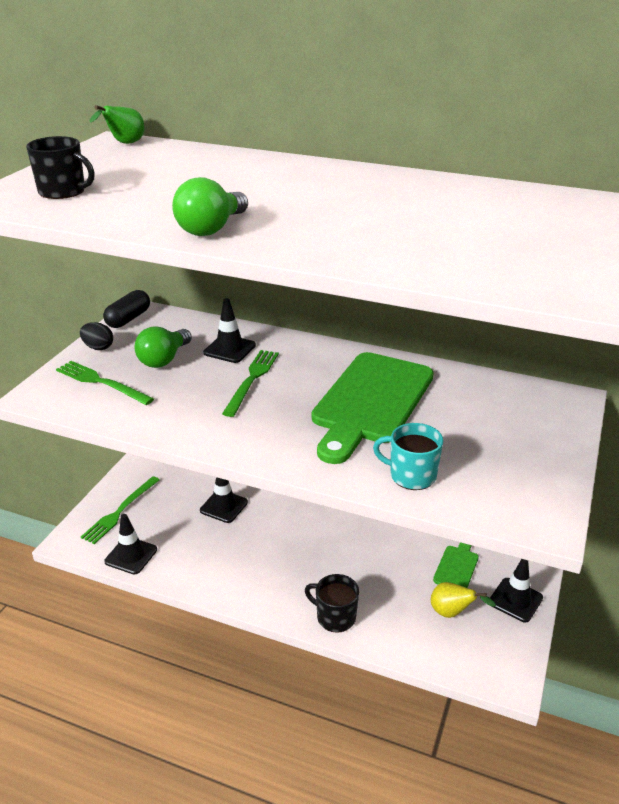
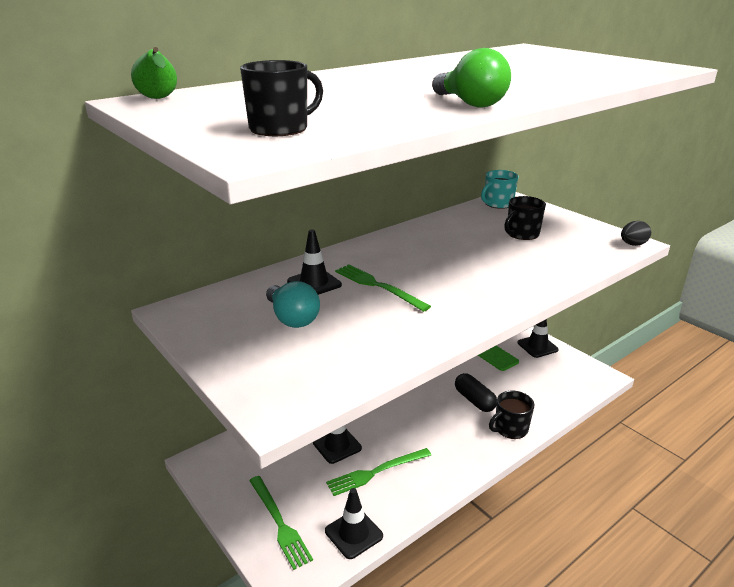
camera: 60 degrees left, 5 degrees down
(98, 347) = (218, 350): black egg -> black egg (633, 244)
(101, 382) = (296, 363): green fork -> green fork (376, 472)
(128, 319) = (180, 320): black capsule -> black capsule (474, 400)
(164, 359) = (292, 318): green light bulb -> turquoise light bulb
(371, 402) = (458, 251): green cutting board -> none
(411, 475) = (560, 264): turquoise mug -> turquoise mug (498, 204)
(452, 613) = (535, 375): yellow pear -> none
(467, 432) = (522, 234): none -> black mug

